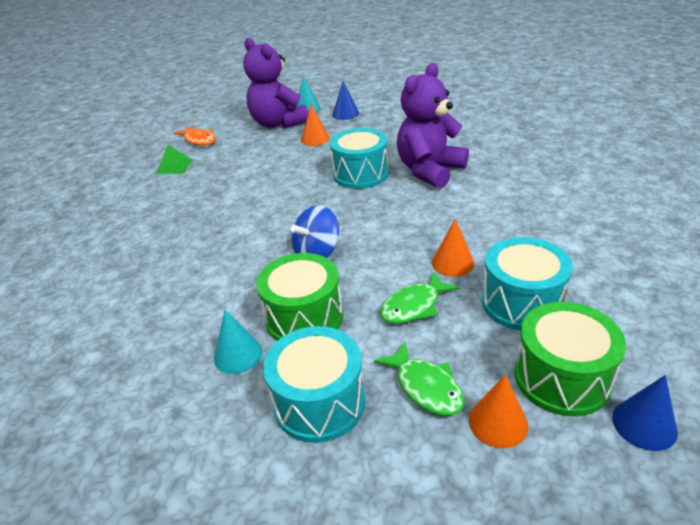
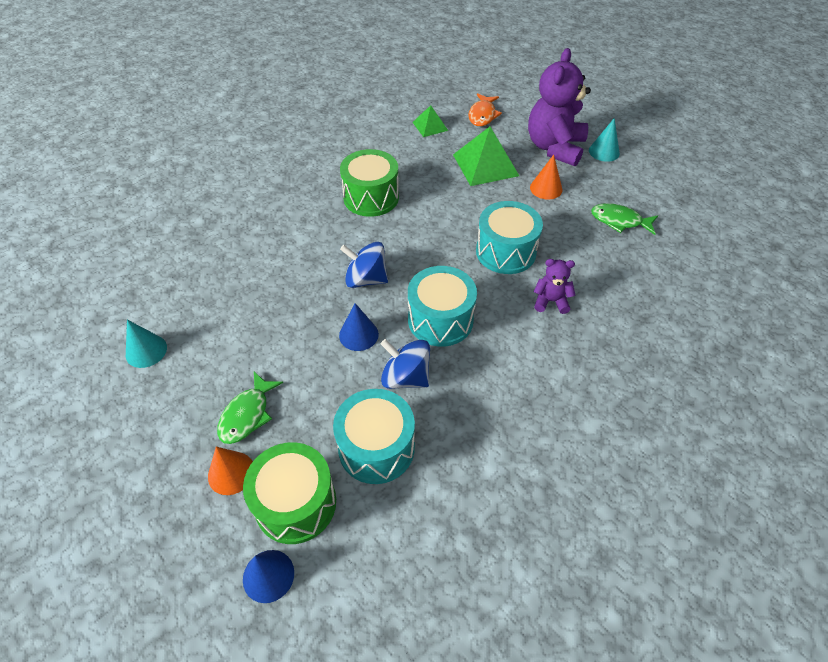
camera: 55 degrees right, 15 degrees up
(238, 355) = (231, 292): turquoise cone -> turquoise cone (146, 351)
(256, 155) = (485, 165): none -> green pyramid
(304, 317) = (285, 309): green drum -> green drum (371, 197)
(319, 402) = (207, 358): turquoise drum -> turquoise drum (440, 319)
(345, 114) = (616, 185): blue cone -> blue cone (358, 334)
(414, 306) = (333, 372): green fish -> green fish (619, 221)
(429, 171) = (550, 301): purple teddy bear -> purple teddy bear, size x0.47
(452, 263) = (405, 377): orange cone -> blue spinning top

